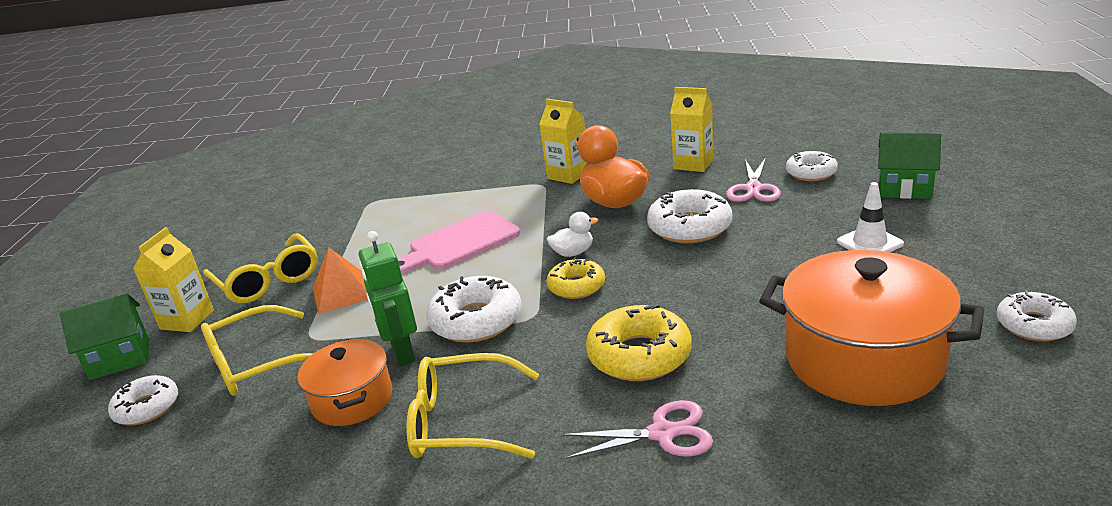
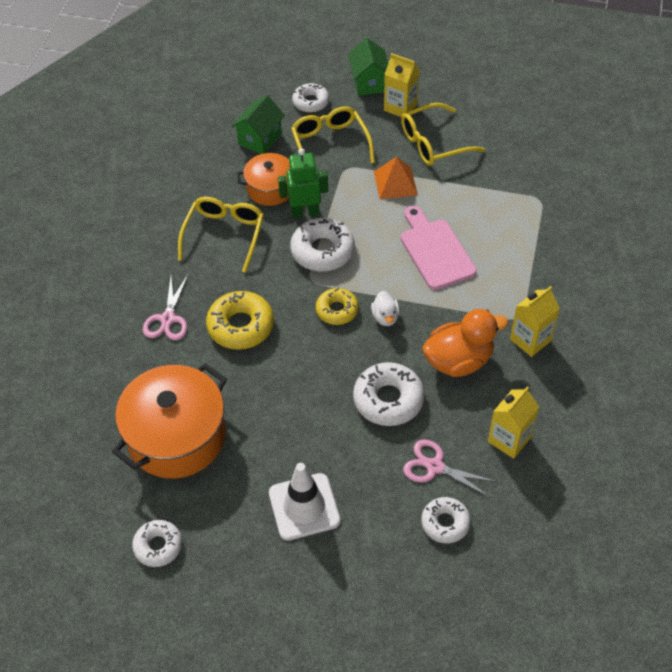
camera: 100 degrees right, 25 degrees up
(869, 243) = (304, 507): white traffic cone -> white traffic cone, size x1.55
(905, 188) = (379, 579): green house -> green house (260, 139)

